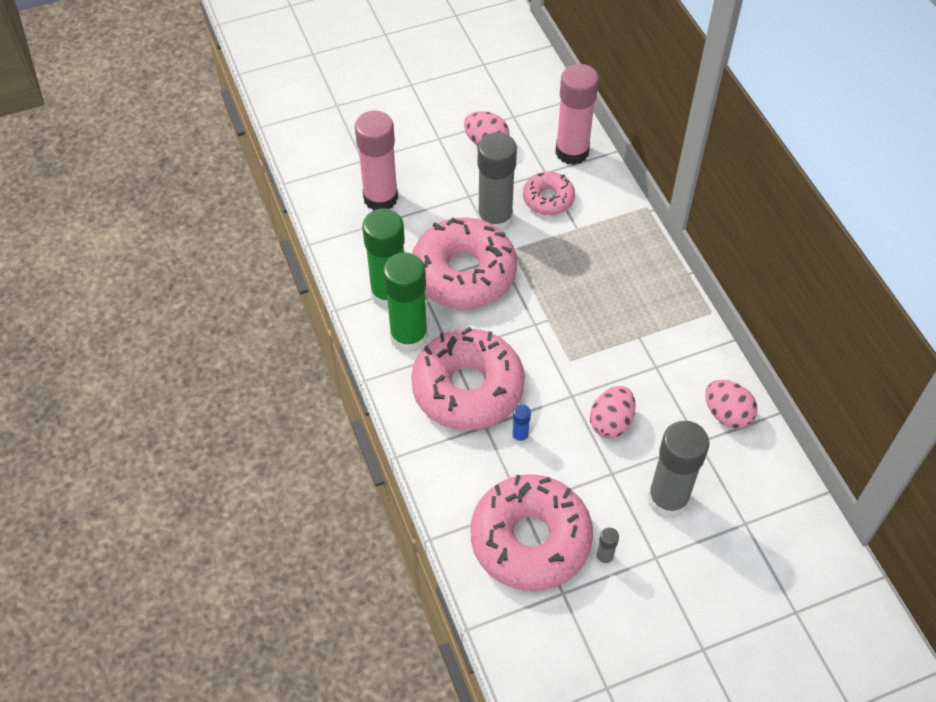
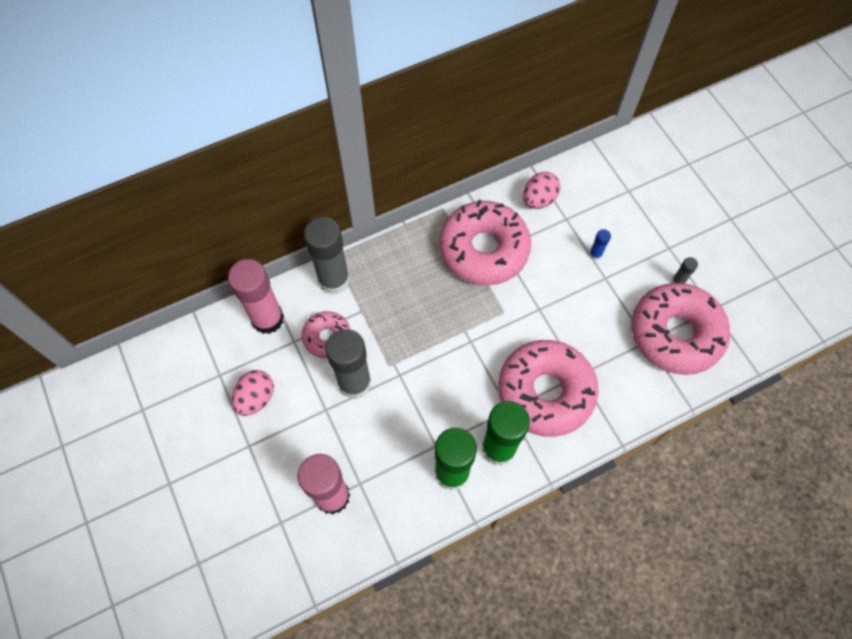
camera: 95 degrees left, 10 degrees up
(464, 273) = (421, 406): pink donut -> pink donut (483, 249)
(520, 437) = (585, 347): blue glue stick -> blue glue stick (595, 254)
(611, 422) = (560, 279): pink egg -> none
(667, 500) = (620, 240): grey glue stick -> grey glue stick (334, 280)

